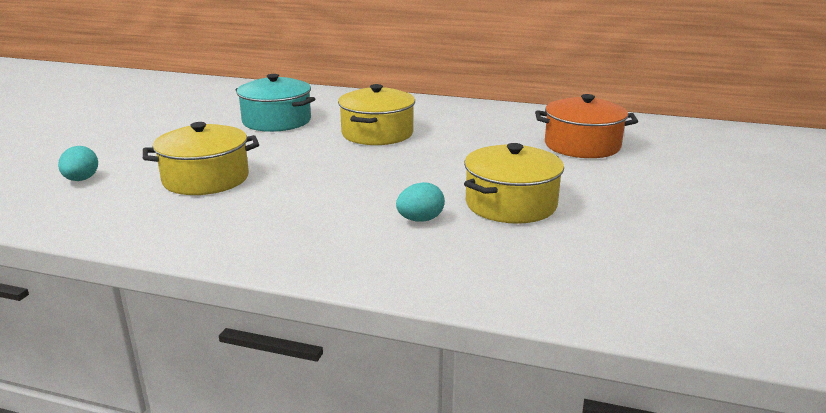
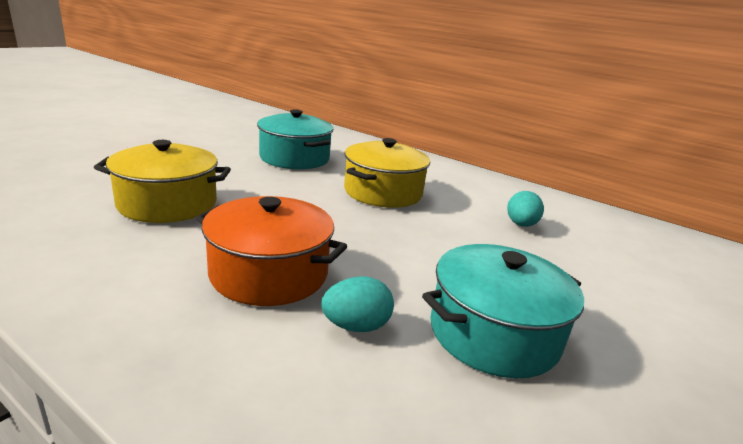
camera: 15 degrees right, 0 degrees up
(81, 180) = (58, 177): turquoise egg -> turquoise egg (521, 225)
(511, 204) = (493, 333): yellow pot -> turquoise pot
(582, 145) = (621, 262): orange pot -> orange pot (269, 273)

